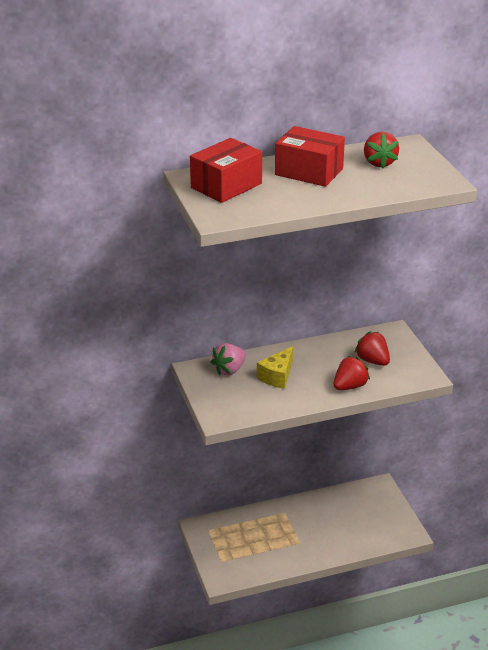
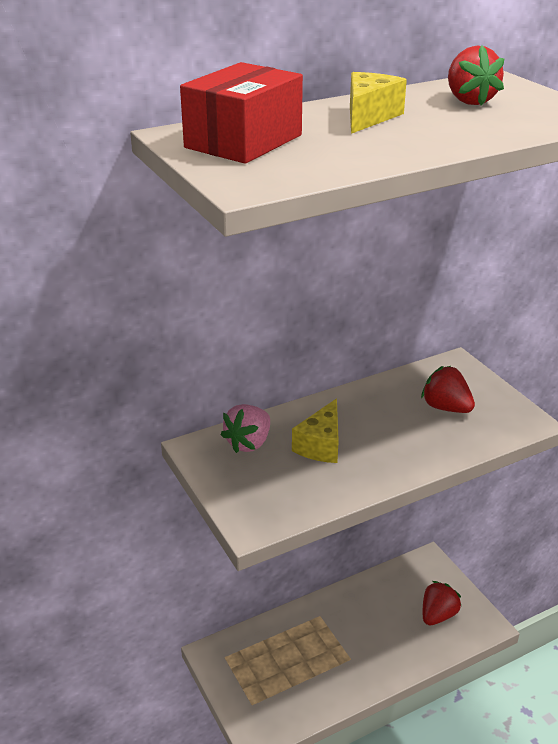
camera: 10 degrees left, 0 degrees up
(309, 172) = (369, 117): red box -> yellow cheese
(350, 386) = (429, 449): red strawberry -> red strawberry (438, 615)

